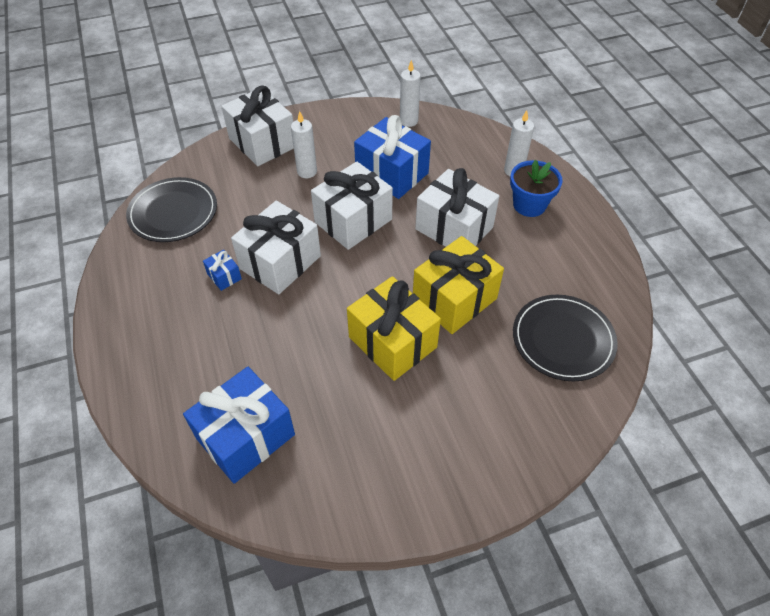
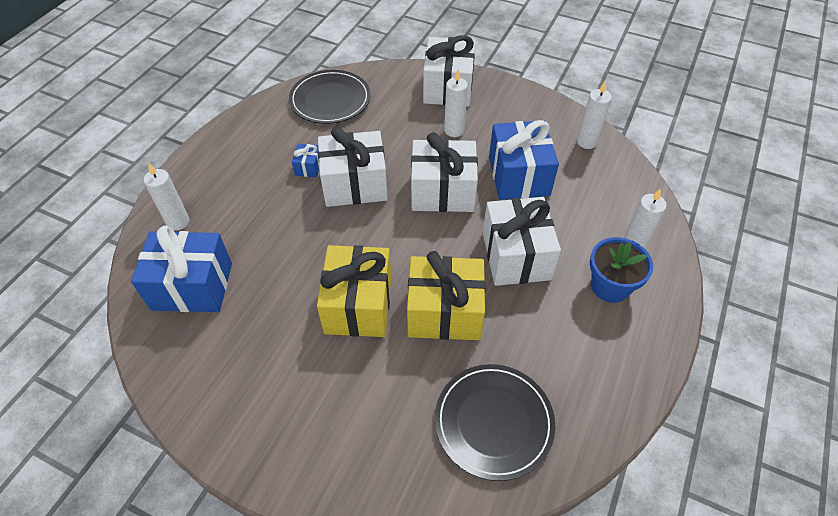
camera: 45 degrees right, 0 degrees up
(163, 402) = (178, 222): none -> white candle

